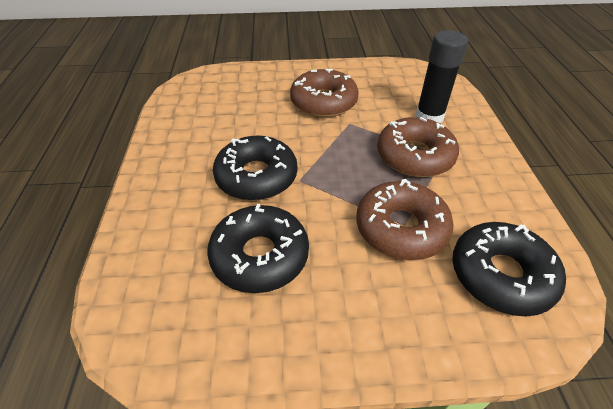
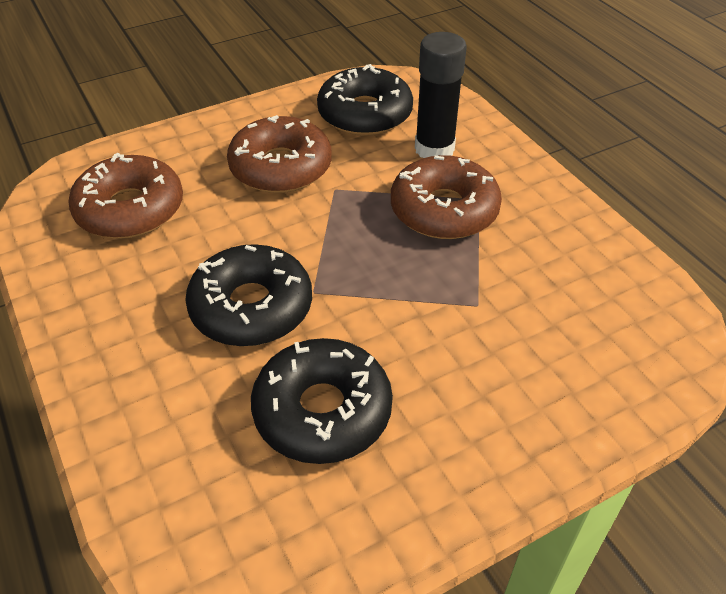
camera: 25 degrees left, 0 degrees up
(401, 228) = (476, 311): brown donut -> brown donut (130, 209)
(501, 275) = (611, 326): black donut -> black donut (365, 114)

